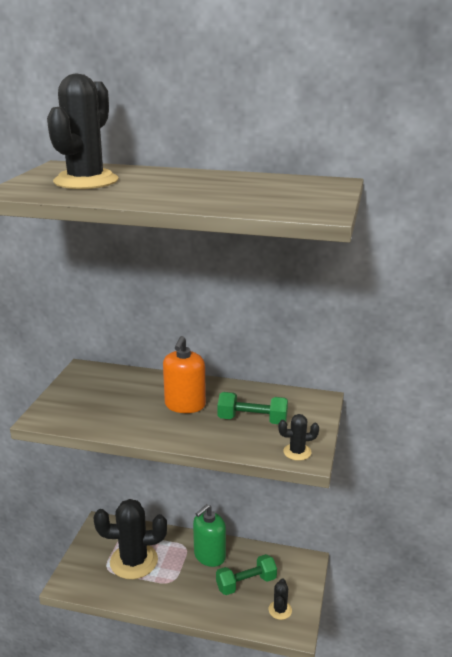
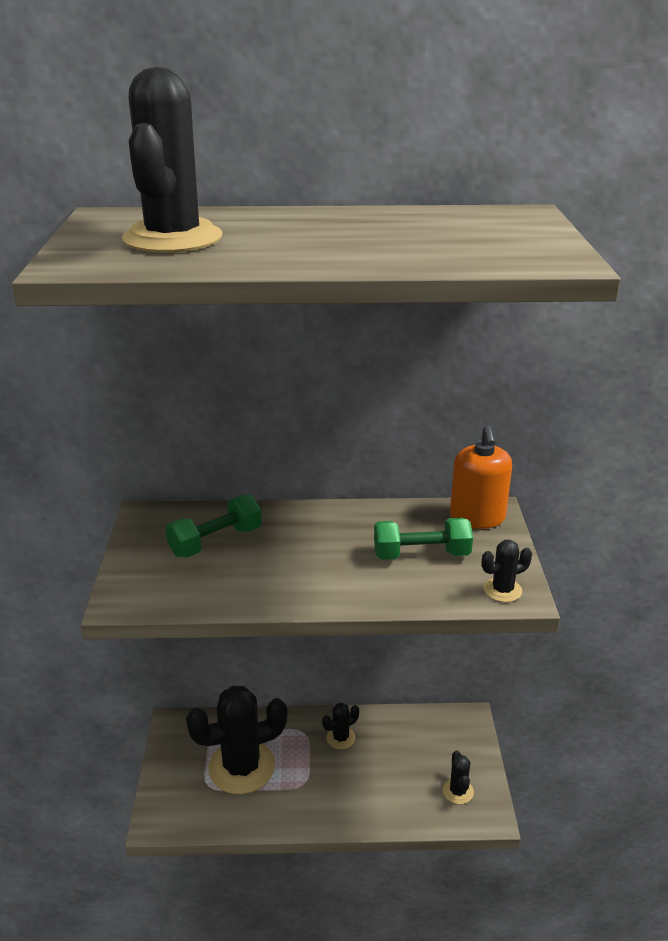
camera: 15 degrees left, 5 degrees up
(185, 405) = (319, 547): orange soap dispenser -> orange soap dispenser (477, 517)
(209, 556) = (340, 738): green soap dispenser -> black cactus
(246, 583) = (402, 765): green dumbbell -> green dumbbell (216, 541)

